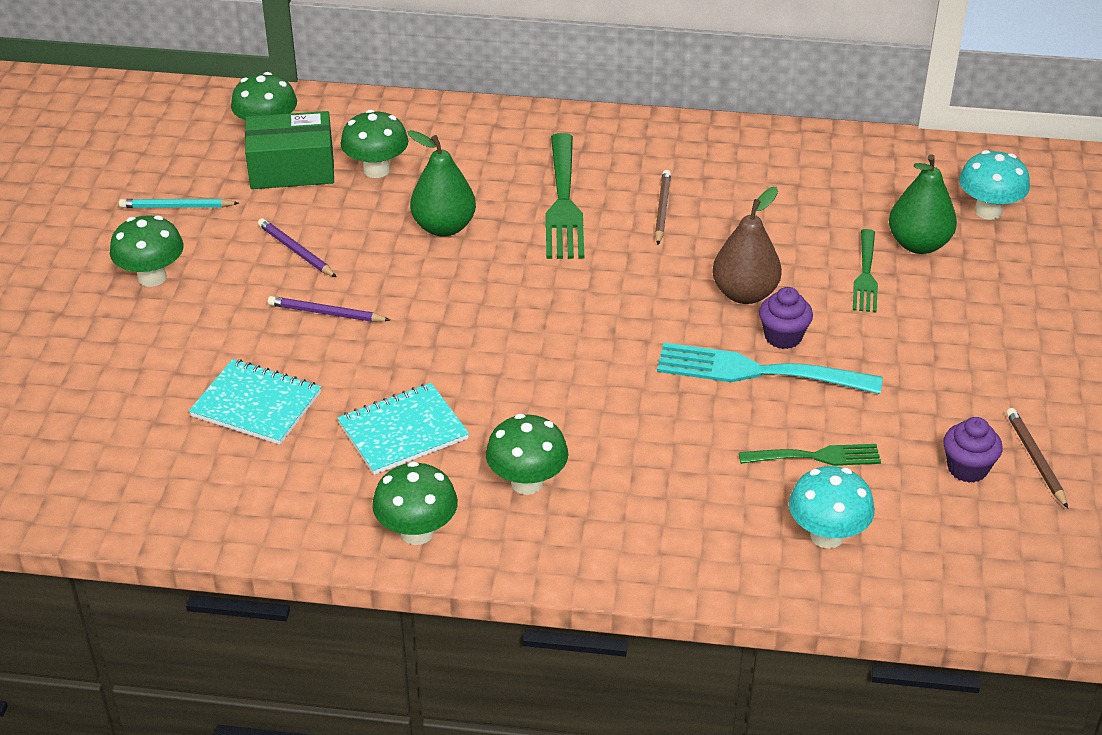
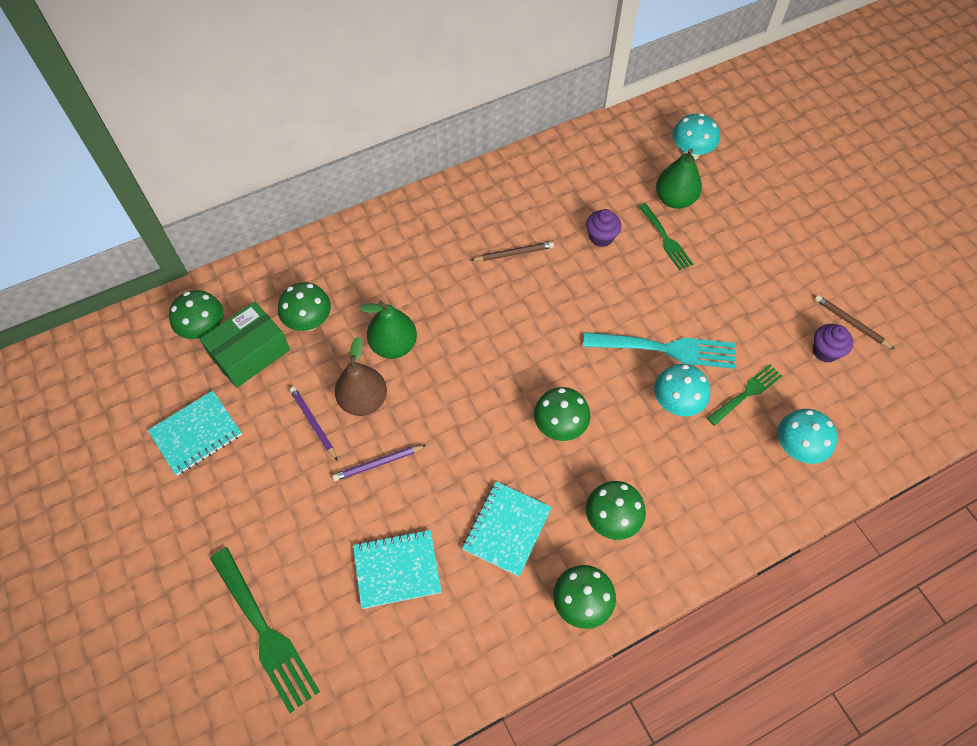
camera: 35 degrees left, 20 degrees up
(152, 277) = (232, 507): green mushroom -> green mushroom (559, 426)
(176, 207) = (196, 434): turquoise pencil -> turquoise notebook
(296, 251) = (313, 423): purple pencil -> purple pencil turned 45 degrees clockwise
(563, 203) = (451, 282): green fork -> green fork (265, 633)
(662, 209) = (514, 253): brown pencil -> brown pencil turned 105 degrees clockwise
(716, 423) = (676, 403): none -> turquoise mushroom
(744, 294) = (613, 293): brown pear -> brown pear (363, 400)
(757, 371) = (667, 349): turquoise fork -> turquoise fork turned 150 degrees counterclockwise
(783, 337) = (659, 313): purple cupcake -> purple cupcake (601, 237)

